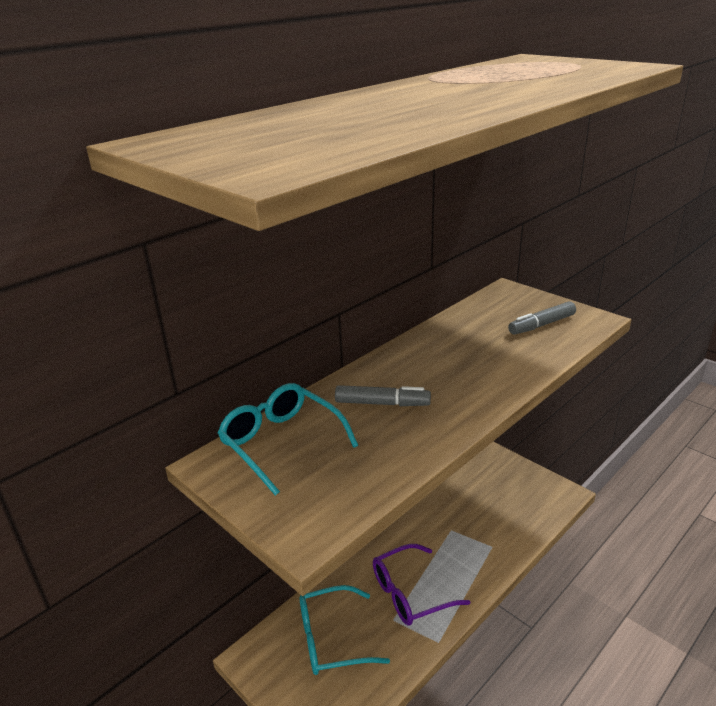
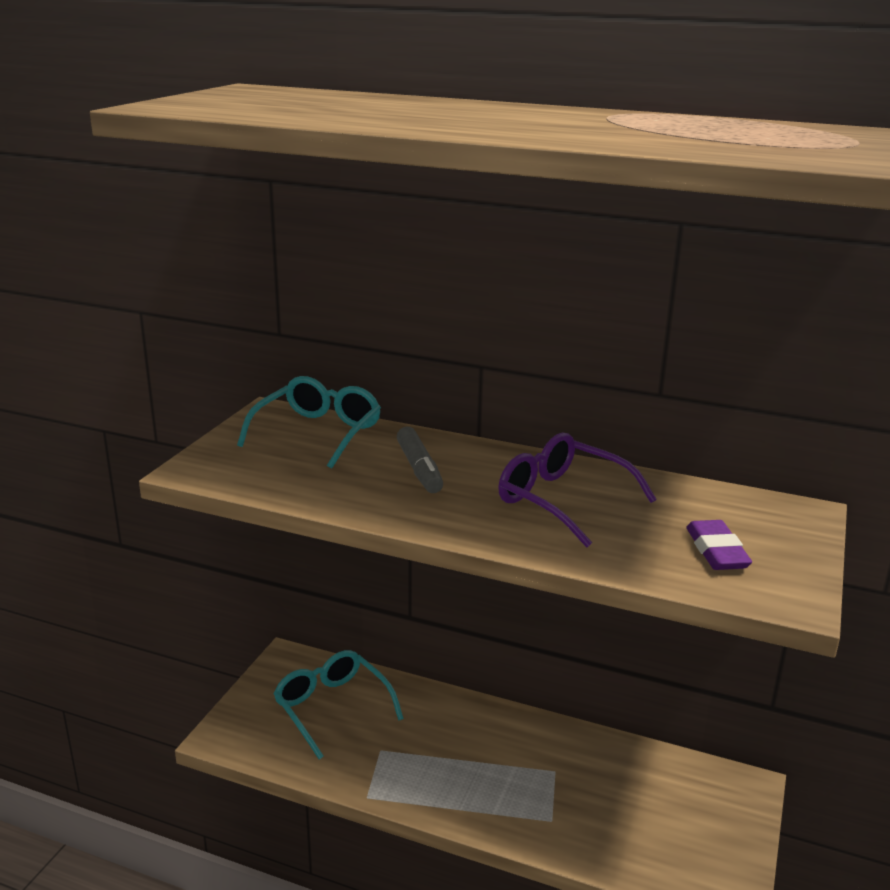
camera: 65 degrees right, 5 degrees down
(410, 593) = (425, 755): purple glasses -> purple glasses (562, 500)
(541, 325) = (716, 551): grey marker -> purple eraser

